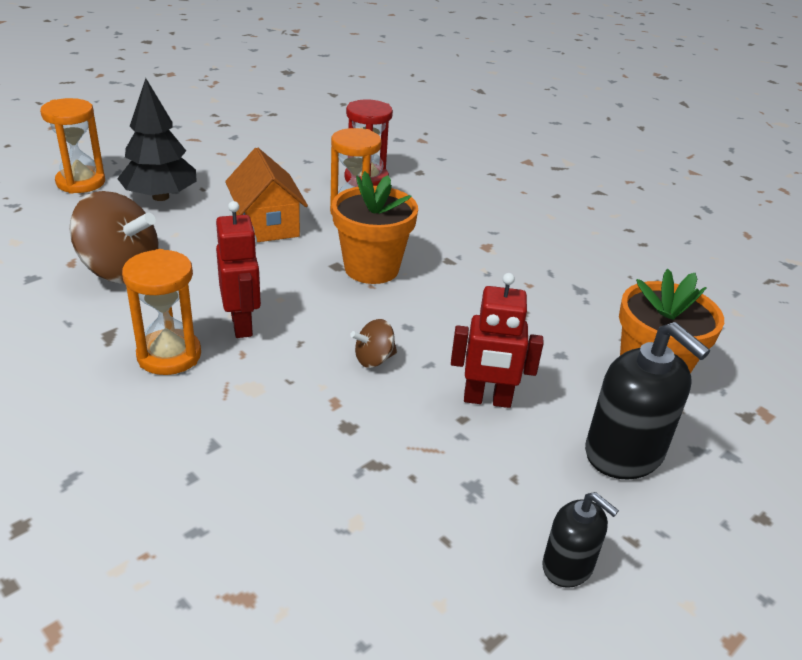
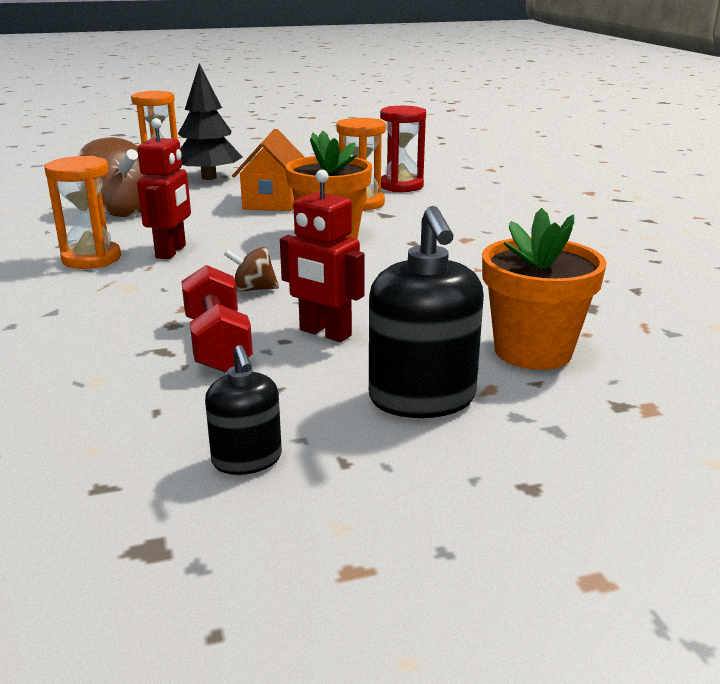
camera: 30 degrees right, 10 degrees down
(413, 440) = (217, 344): none -> red dumbbell

